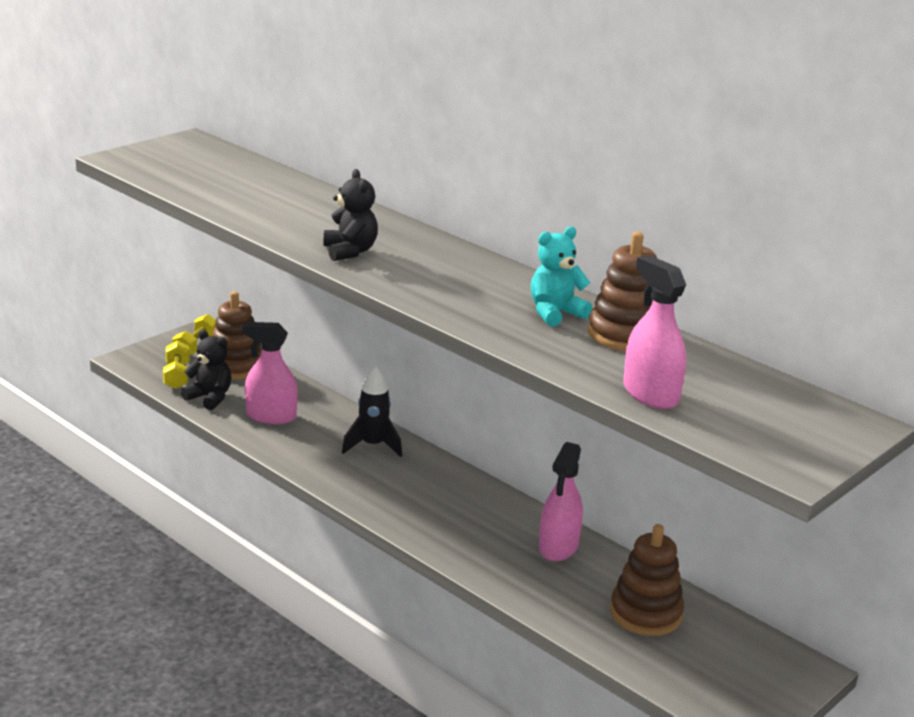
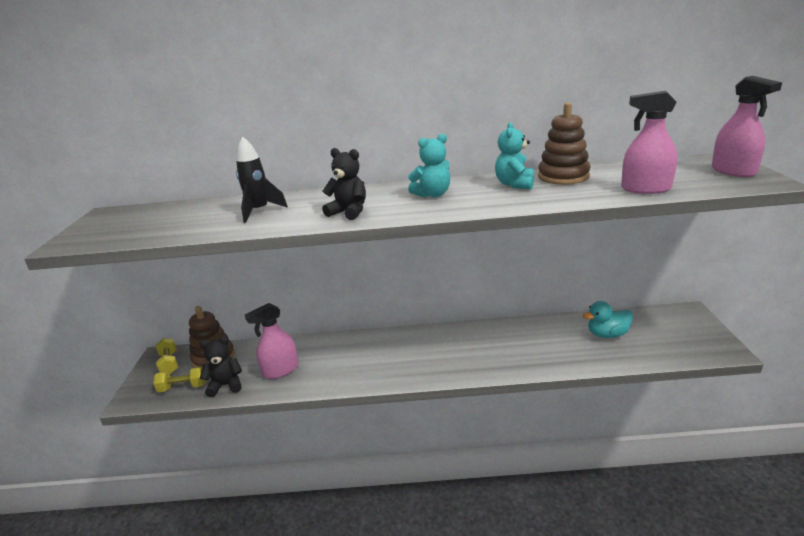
camera: 40 degrees left, 0 degrees up
(177, 376) = (183, 387): yellow dumbbell -> yellow dumbbell turned 45 degrees counterclockwise
(373, 446) = (361, 347): black rocket -> black rocket (259, 211)
(458, 277) = (432, 194): none -> turquoise teddy bear
(558, 547) = (524, 333): pink spray bottle -> pink spray bottle (733, 171)
(646, 613) = (607, 334): brown stacking toy -> turquoise duck

